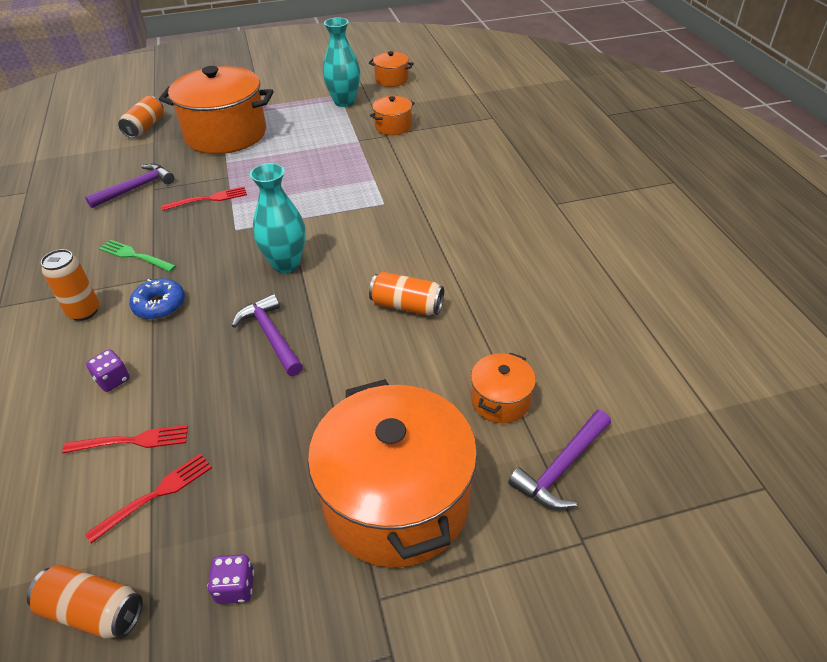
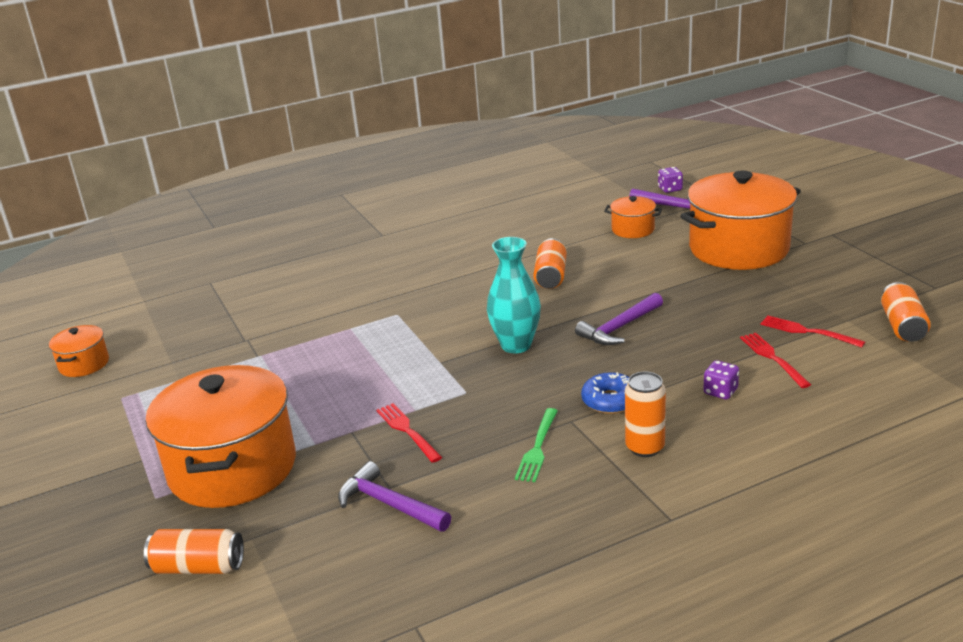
camera: 100 degrees left, 15 degrees down
(235, 587) = (840, 284): purple dice -> purple dice (670, 189)
(344, 102) = (146, 388): turquoise vase -> none
(393, 126) = (224, 339): orange pot -> none

